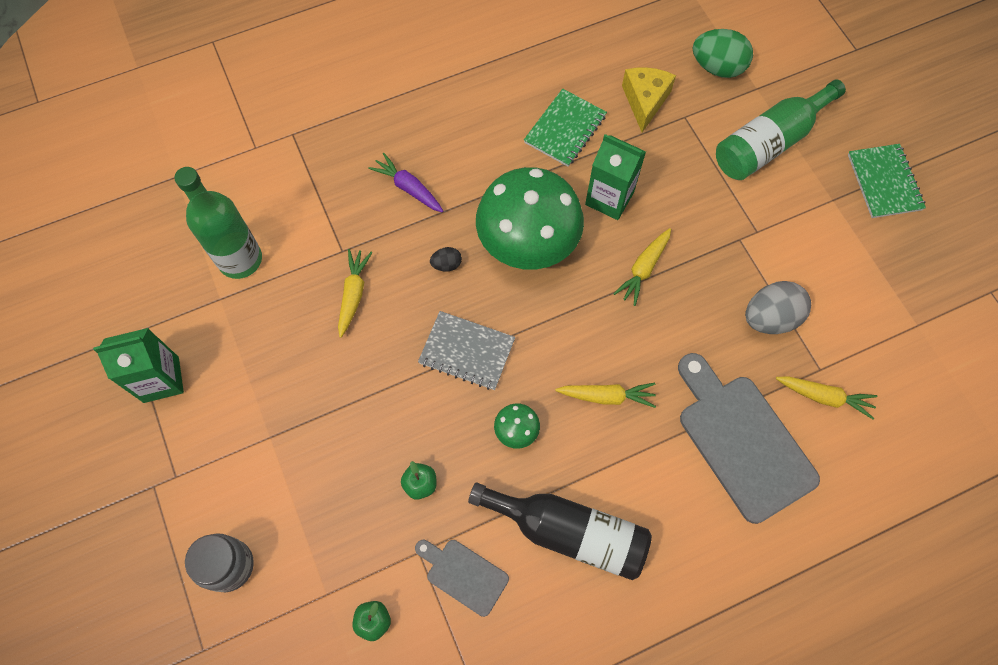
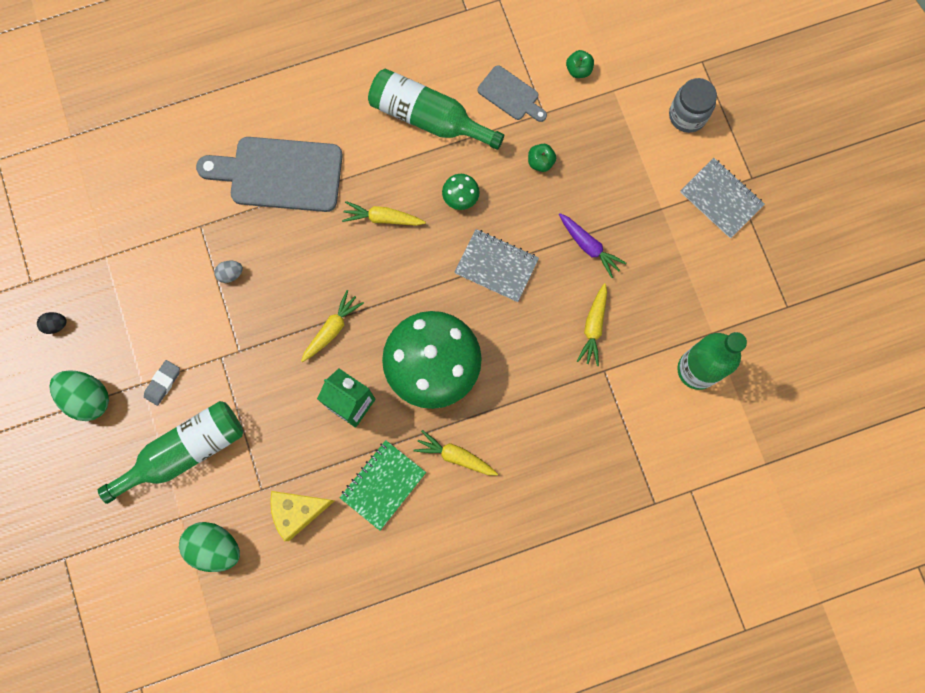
camera: 175 degrees left, 10 degrees up
(161, 379) = (756, 264): green carton -> none
(195, 455) = (721, 199): none -> grey notebook
(408, 188) = (541, 431): purple carrot -> purple carrot (589, 247)
(446, 264) = (509, 348): black egg -> black egg (56, 325)
(568, 532) = (428, 118): black bottle -> green bottle
(645, 101) = (297, 511): yellow cheese -> yellow cheese turned 60 degrees clockwise
(742, 440) = (279, 174): grey cutting board -> grey cutting board turned 120 degrees clockwise
(770, 318) = (230, 274): grey egg -> grey egg, size x0.49
(811, 202) = (163, 383): none -> grey eraser
(824, 397) = (203, 202): yellow carrot -> yellow carrot (455, 456)
(884, 182) = (88, 398): green notebook -> green egg

